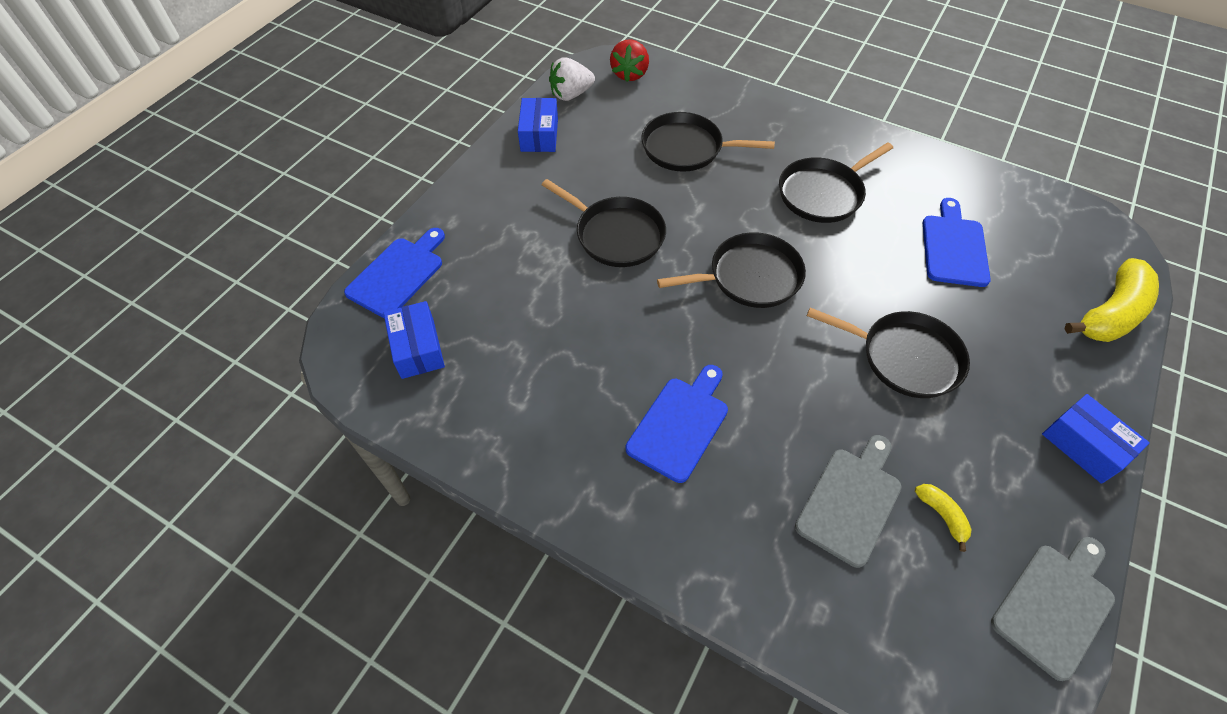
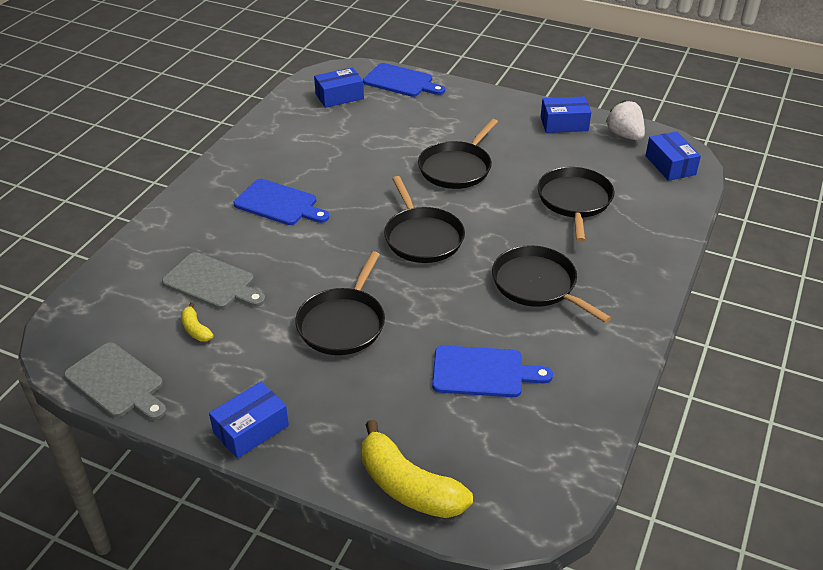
camera: 85 degrees right, 15 degrees down
(629, 74) = (670, 165): red strawberry -> blue box
(941, 515) = (195, 329): yellow banana -> yellow banana turned 90 degrees clockwise

